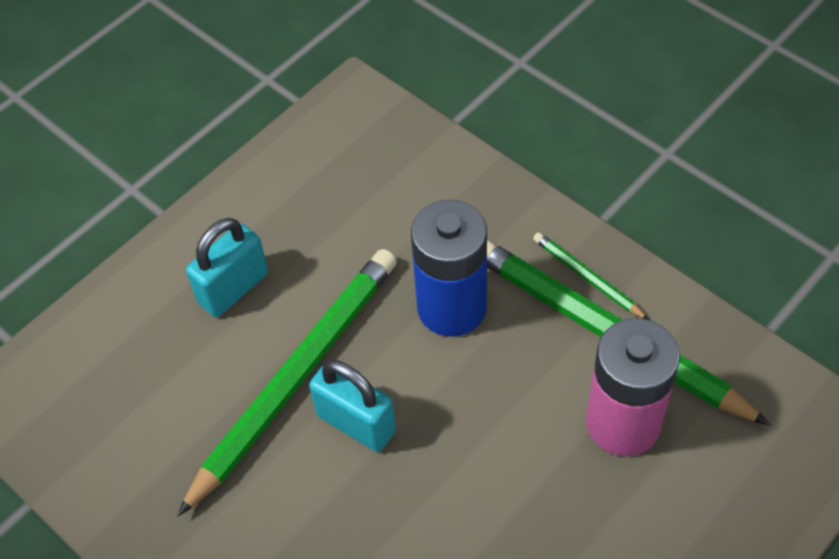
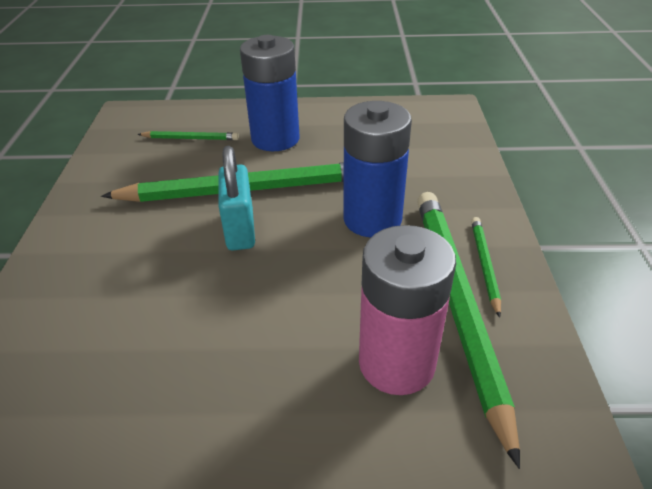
camera: 45 degrees right, 15 degrees down
(139, 366) = (190, 138): none -> green pencil
(233, 288) = (275, 139): turquoise padlock -> blue battery

